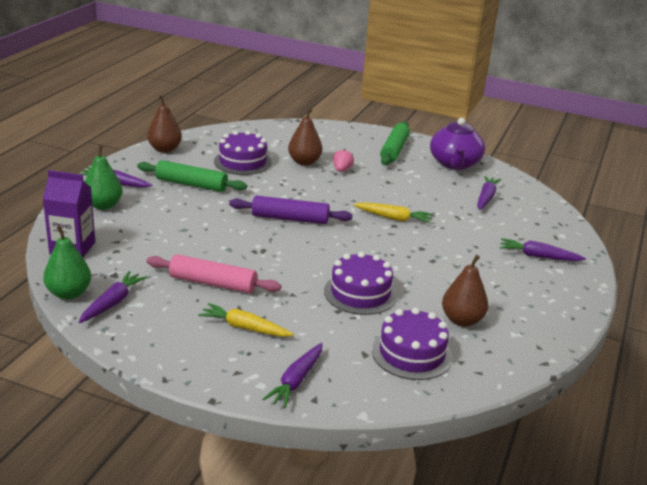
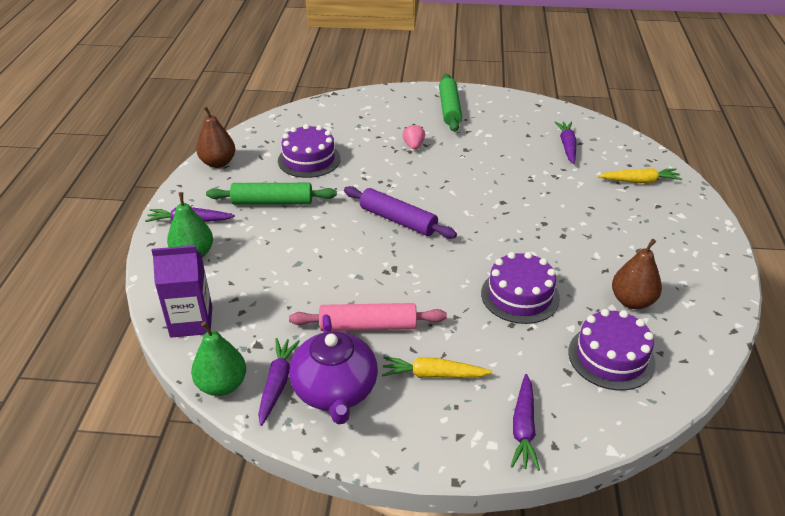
camera: 15 degrees left, 10 degrees up
(290, 218) = (398, 220): purple rolling pin -> purple rolling pin turned 45 degrees clockwise
(304, 162) = (371, 145): brown pear -> none
(394, 218) = (497, 193): yellow carrot -> yellow carrot (640, 181)
(455, 164) = (515, 112): purple teapot -> purple teapot (335, 391)
(538, 256) = (653, 204): purple carrot -> none

